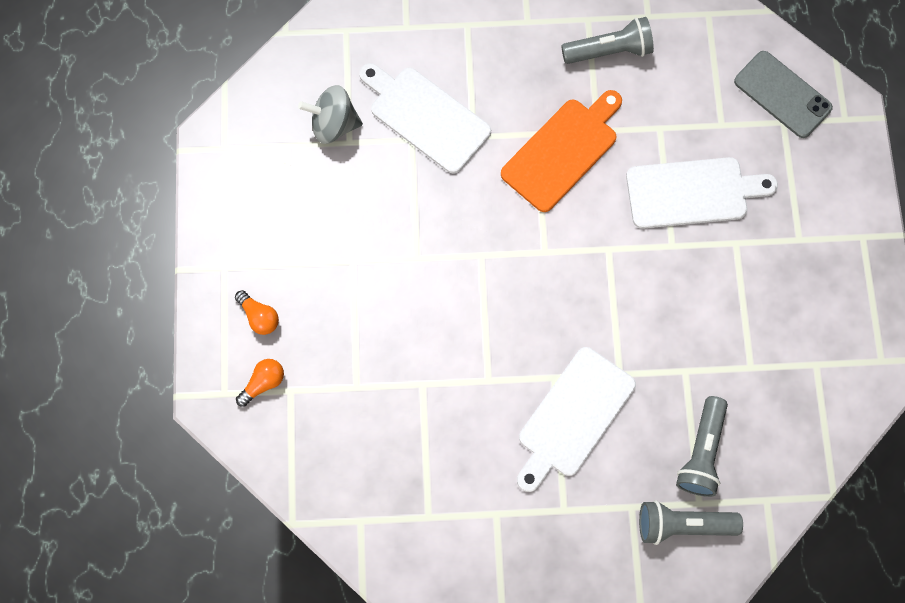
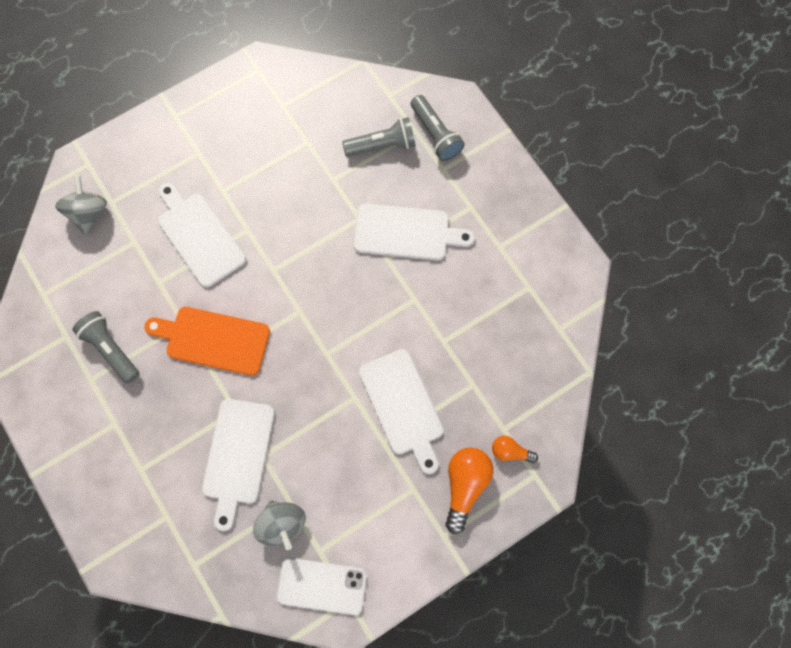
camera: 120 degrees left, 0 degrees up
(254, 131) = (321, 586): none -> white phone
(259, 316) = (465, 485): orange light bulb -> orange light bulb, size x1.77
(378, 301) = (402, 406): none -> white cutting board
(782, 95) = (88, 213): grey phone -> grey spinning top

